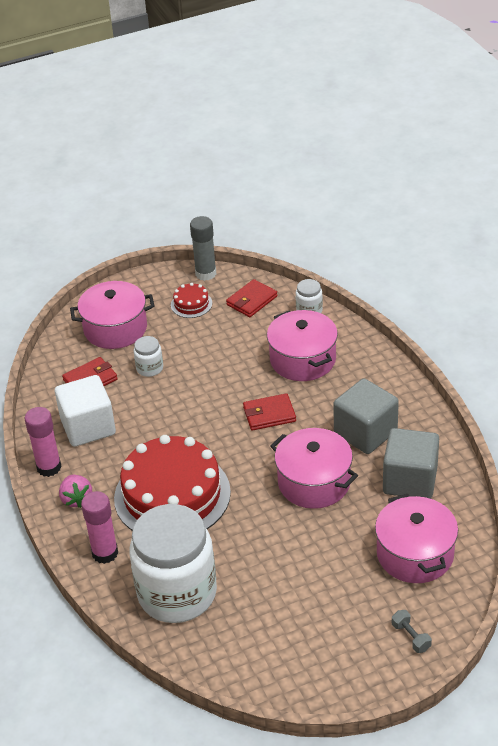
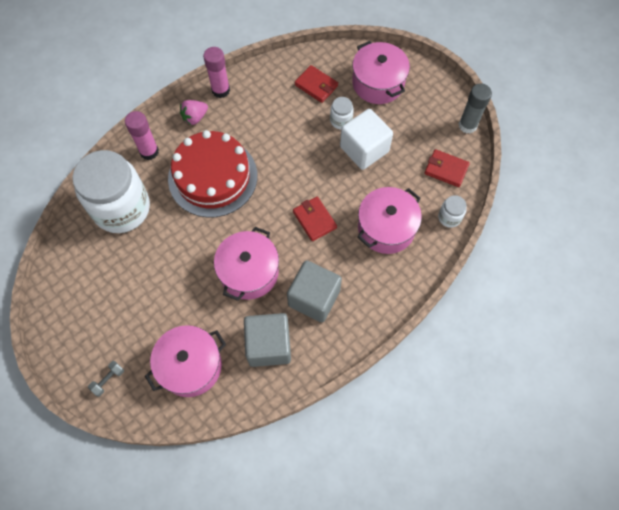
camera: 70 degrees right, 25 degrees up
(88, 427) = (267, 101): white cube -> white cube (364, 149)
(191, 304) = (425, 126): red cake -> none

